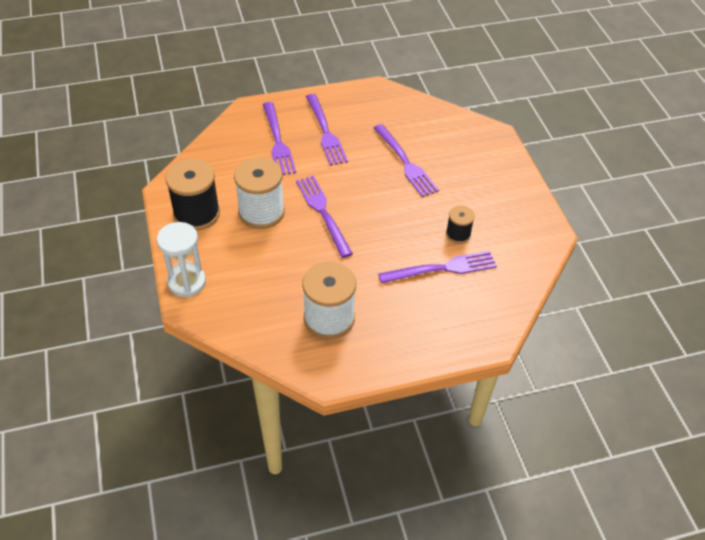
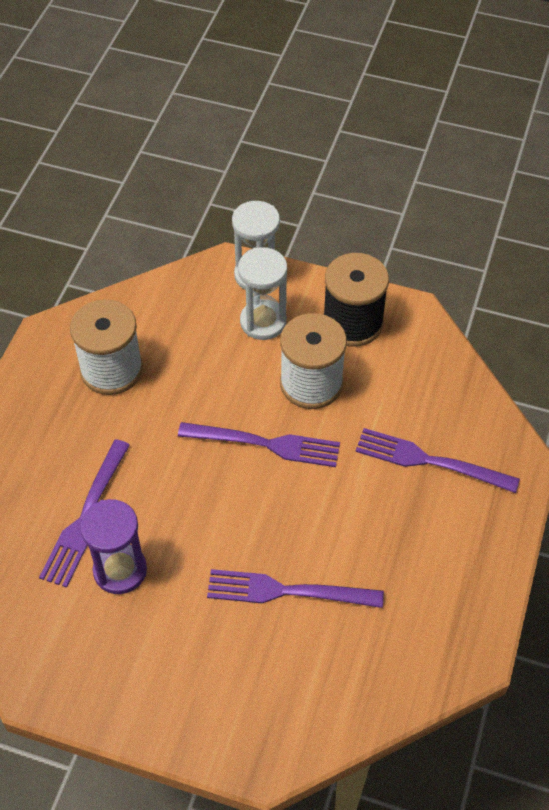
camera: 125 degrees right, 5 degrees up
(228, 258) = (263, 322): none -> white hourglass
(326, 132) = (413, 527): purple fork -> none
(458, 234) = (120, 570): black spool -> purple hourglass

